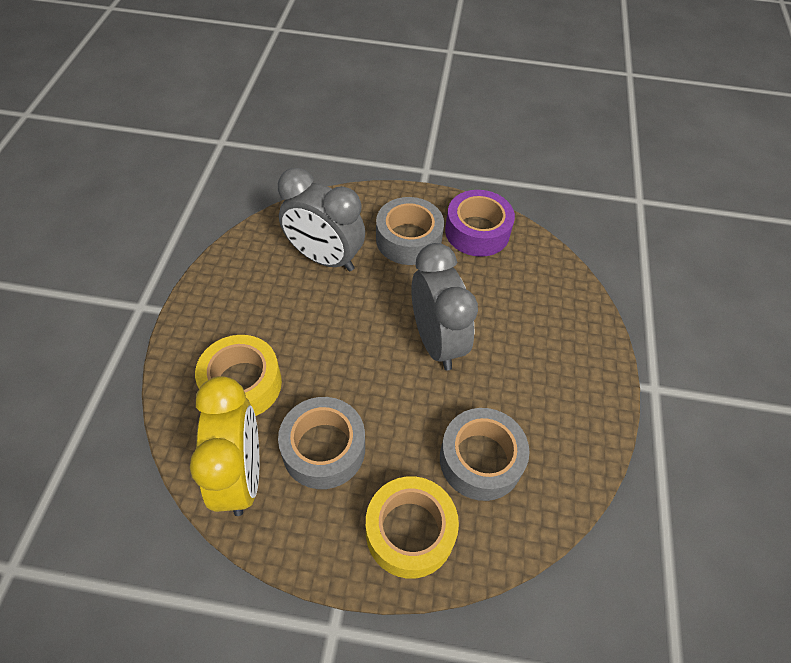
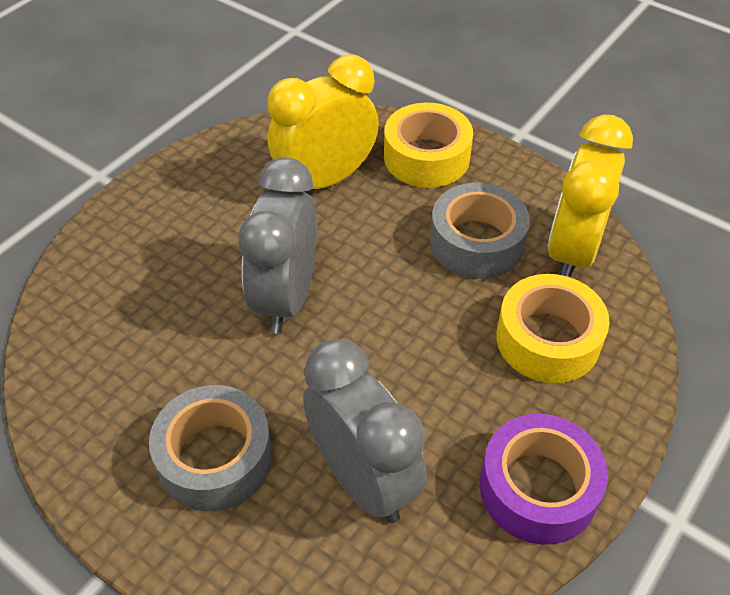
camera: 150 degrees left, 5 degrees down
(477, 231) = (104, 427): purple tape -> purple tape (538, 488)
(480, 460) = (325, 179): grey tape -> yellow clock

